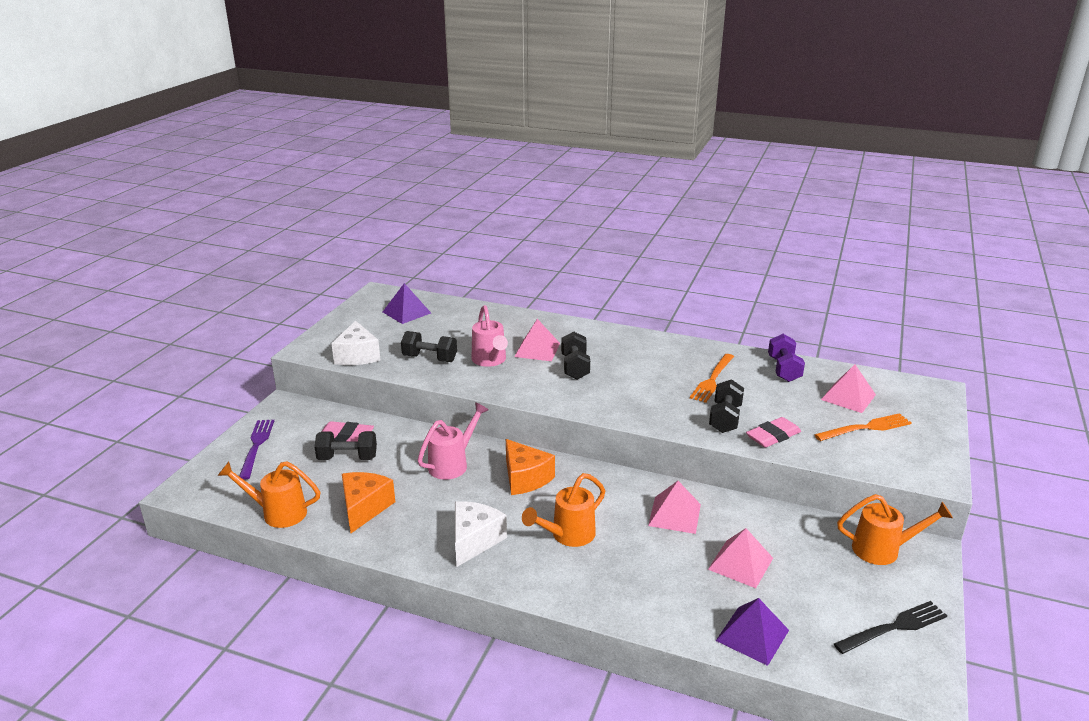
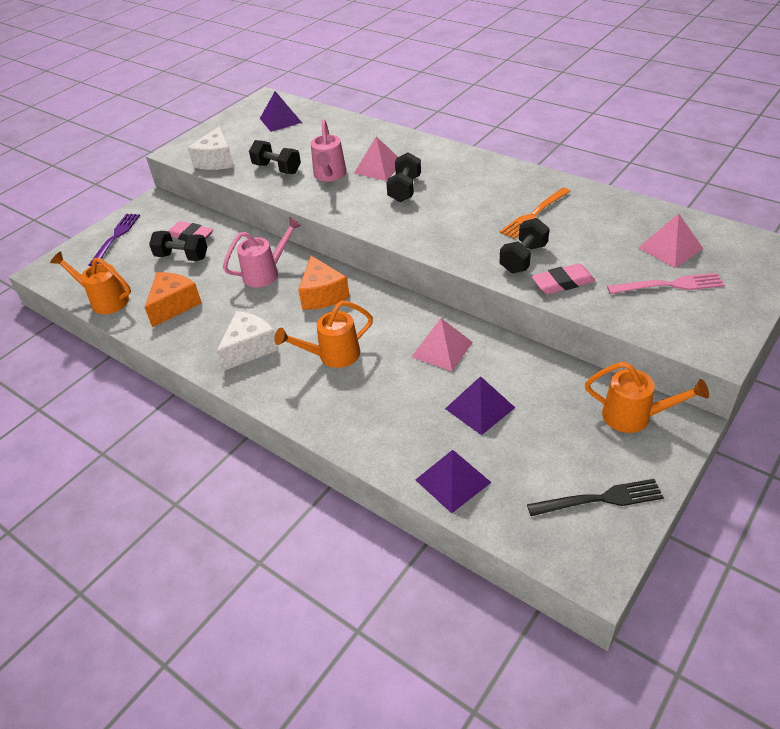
camera: 20 degrees right, 15 degrees up
(740, 563) = (479, 408): pink pyramid -> purple pyramid
(783, 369) = (616, 210): purple dumbbell -> none
(866, 428) = (670, 285): orange fork -> pink fork

